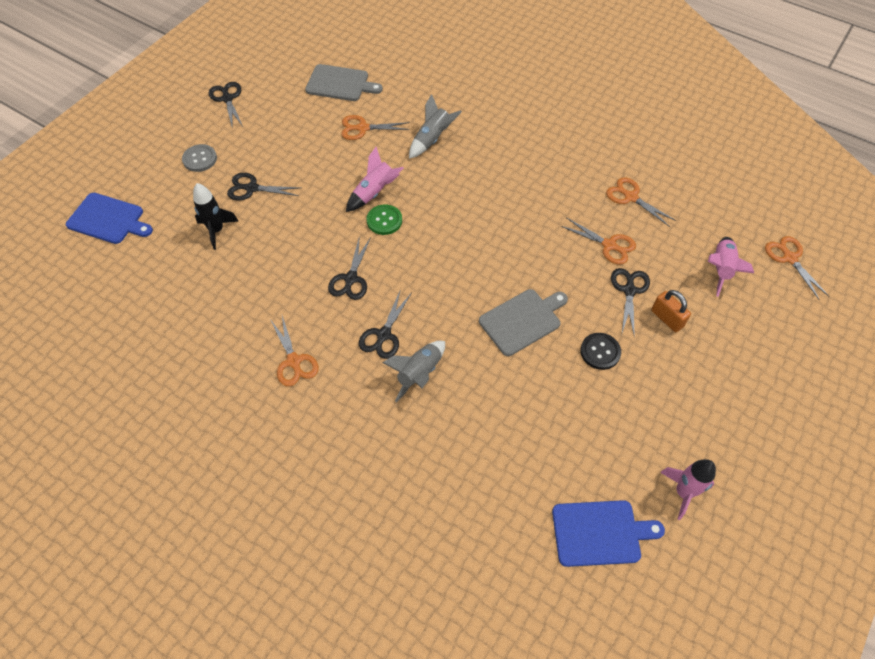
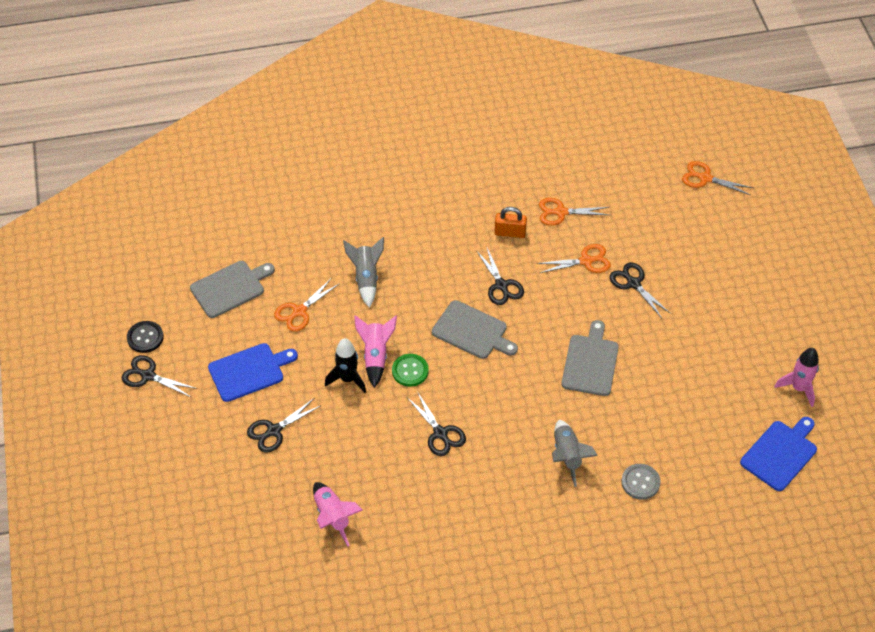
camera: 45 degrees left, 5 degrees down
(108, 219) = (188, 552): blue cutting board -> blue cutting board (249, 371)
(200, 159) = (196, 443): grey button -> grey button (640, 482)
(217, 230) = (291, 485): black rocket -> black rocket (348, 379)
(294, 361) = (474, 523): orange scissors -> none
(384, 335) = (512, 451): black scissors -> black scissors (501, 285)
(460, 228) = (472, 331): none -> grey cutting board
(600, 352) = (661, 342): black button -> black button (145, 337)
(667, 318) = (676, 284): orange padlock -> orange padlock (510, 232)
(720, 269) = (672, 221): pink rocket -> pink rocket (332, 517)

